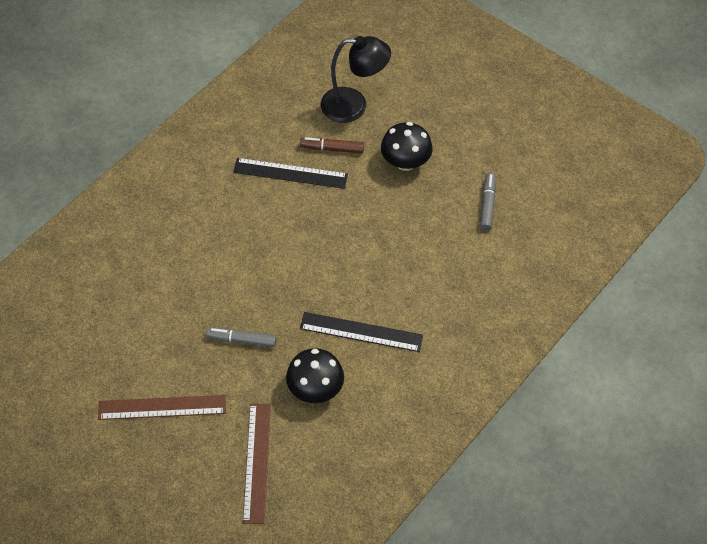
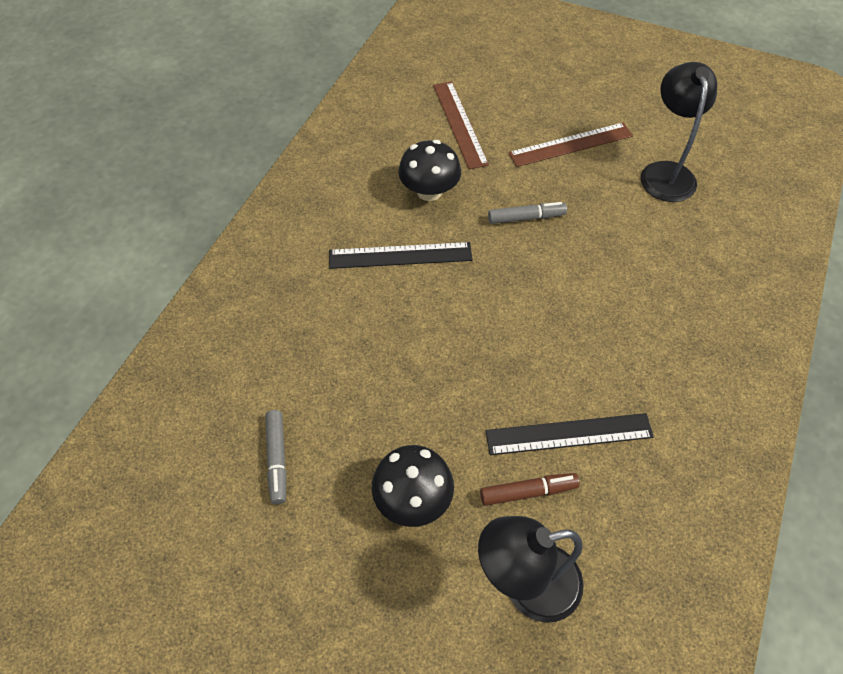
camera: 165 degrees right, 0 degrees up
(95, 353) = (665, 172): none -> black lamp

